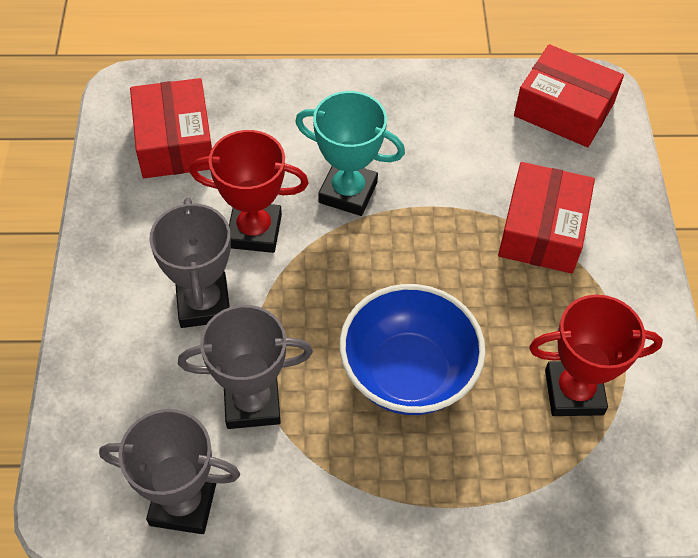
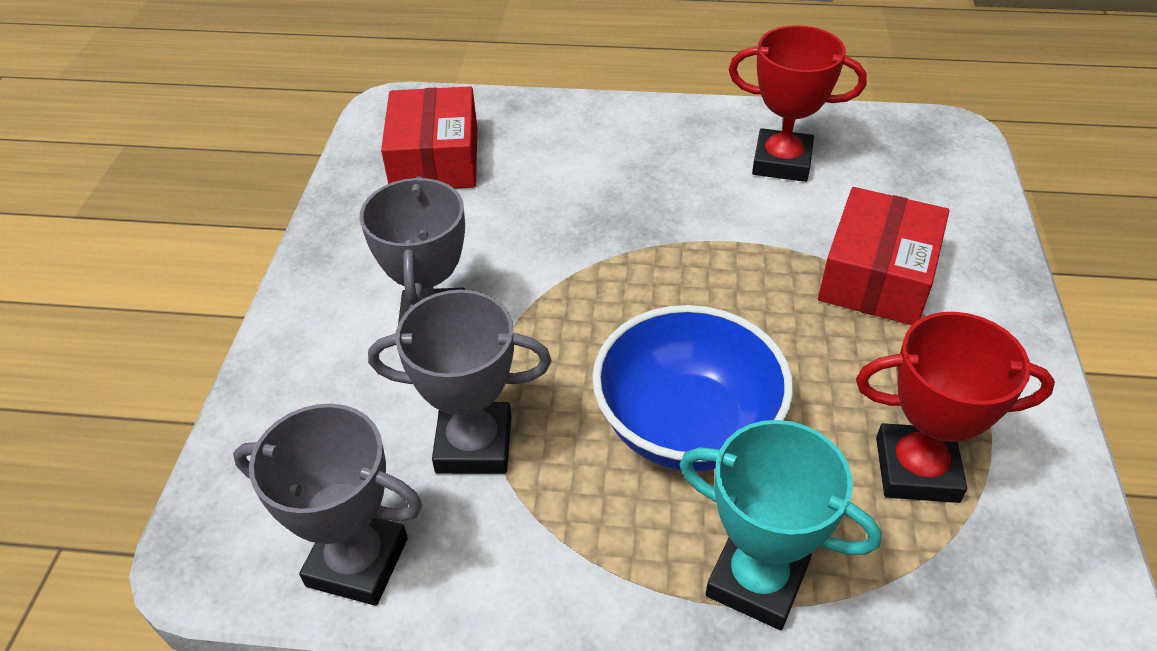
camera: 10 degrees right, 10 degrees down
(254, 231) = (511, 253): red trophy -> red trophy (781, 162)
(348, 192) = (632, 220): turquoise trophy -> turquoise trophy (757, 580)
(564, 109) = (908, 152): red box -> none

